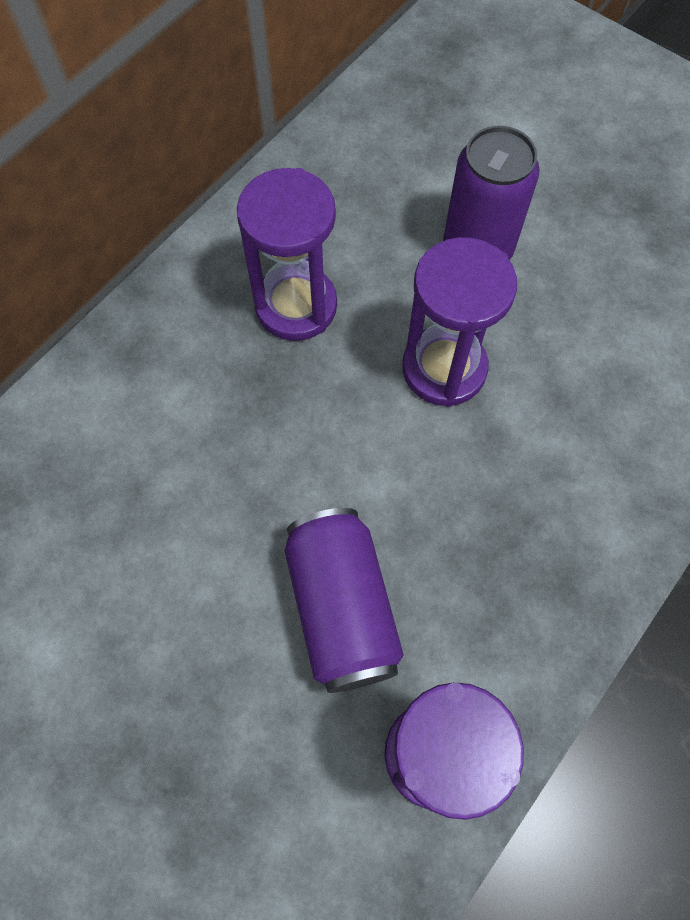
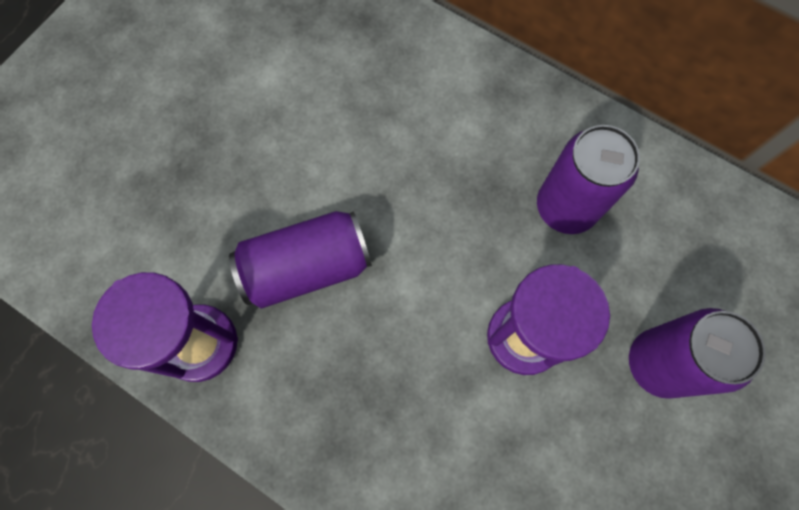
camera: 85 degrees right, 5 degrees up
(296, 306) = (566, 207): purple hourglass -> purple can

